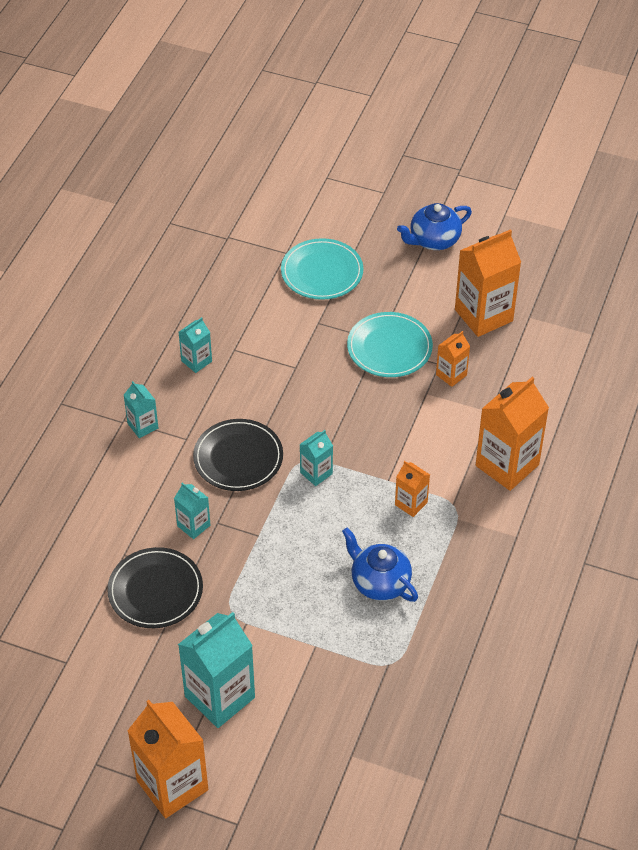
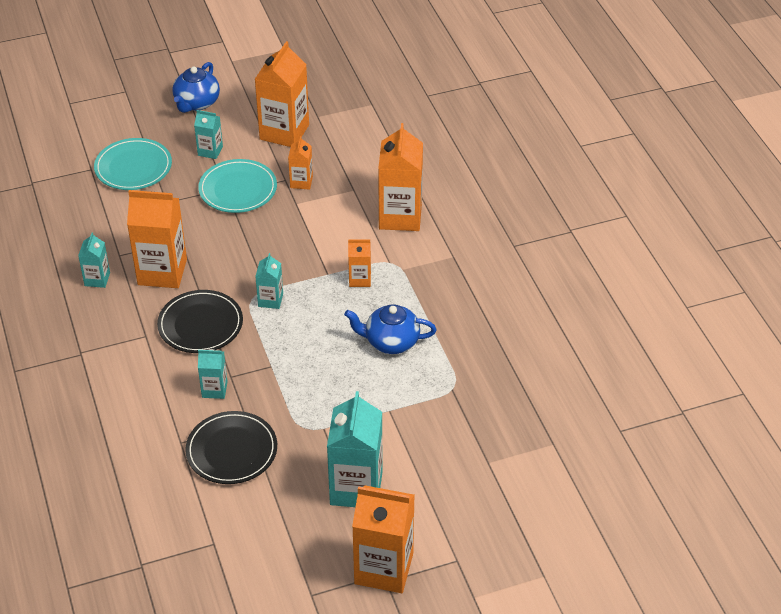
camera: 40 degrees left, 5 degrees down
(143, 426) = (101, 347): turquoise carton -> turquoise carton (210, 151)
(253, 388) = (162, 272): none -> orange carton

